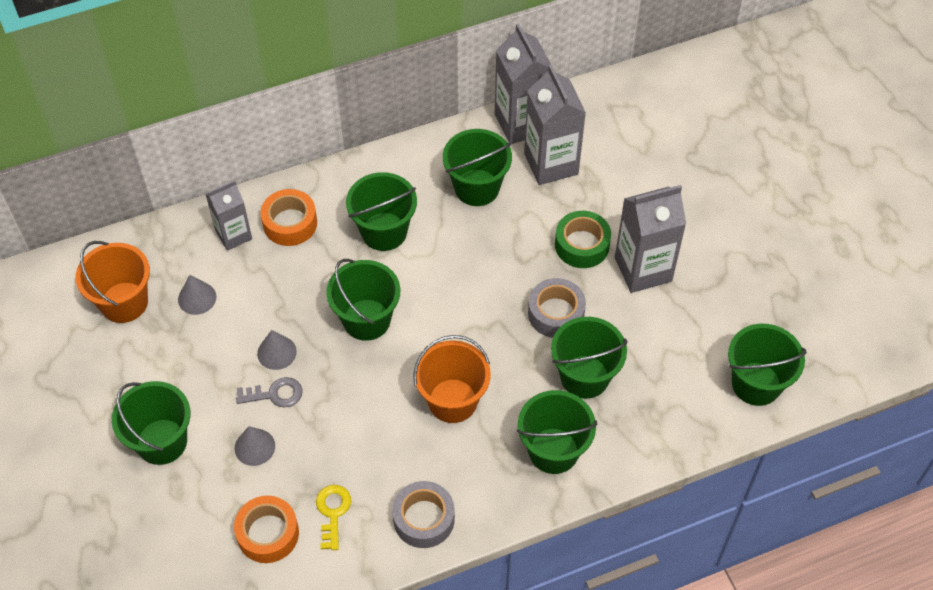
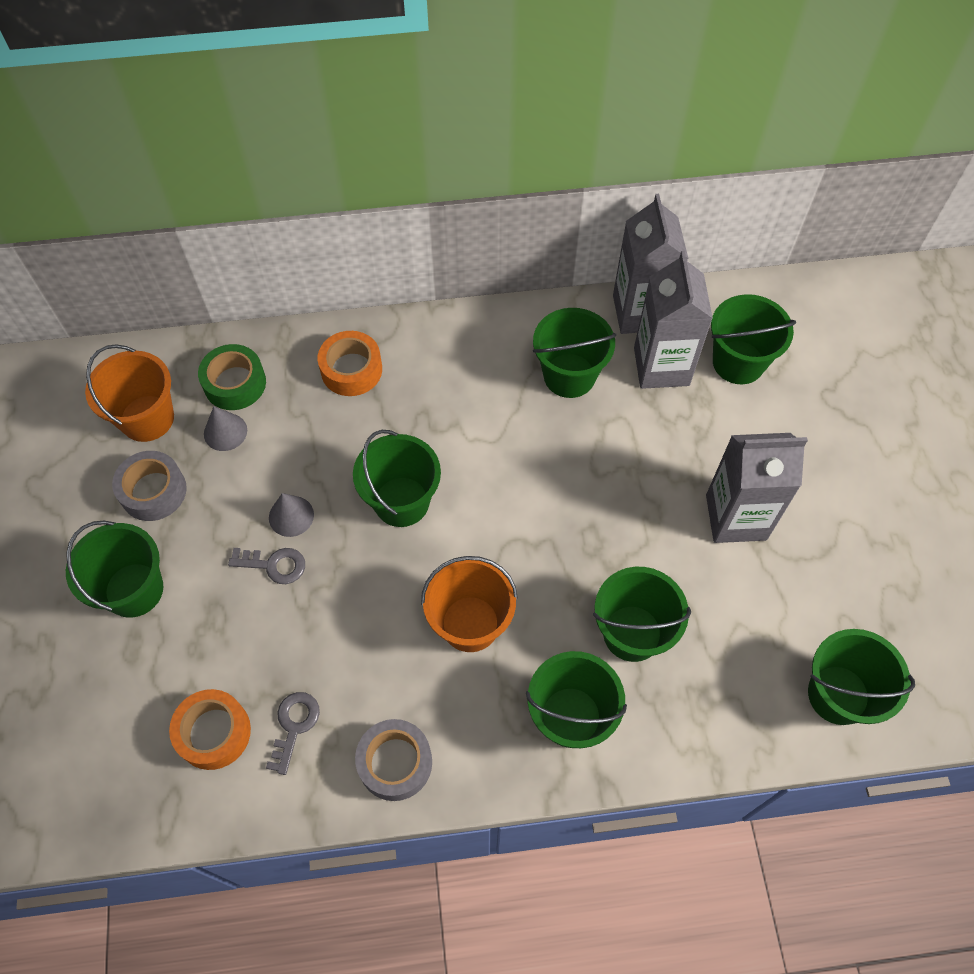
camera: 15 degrees right, 5 degrees up
(233, 235) = (287, 369): grey carton -> none
(254, 447) = (232, 622): grey cone -> none
(333, 512) = (294, 726): yellow key -> grey key
(384, 231) = (451, 403): green bucket -> green bucket (738, 362)
(556, 313) = (619, 546): grey tape -> grey tape (153, 491)
(582, 245) = (671, 471): green tape -> green tape (235, 383)

